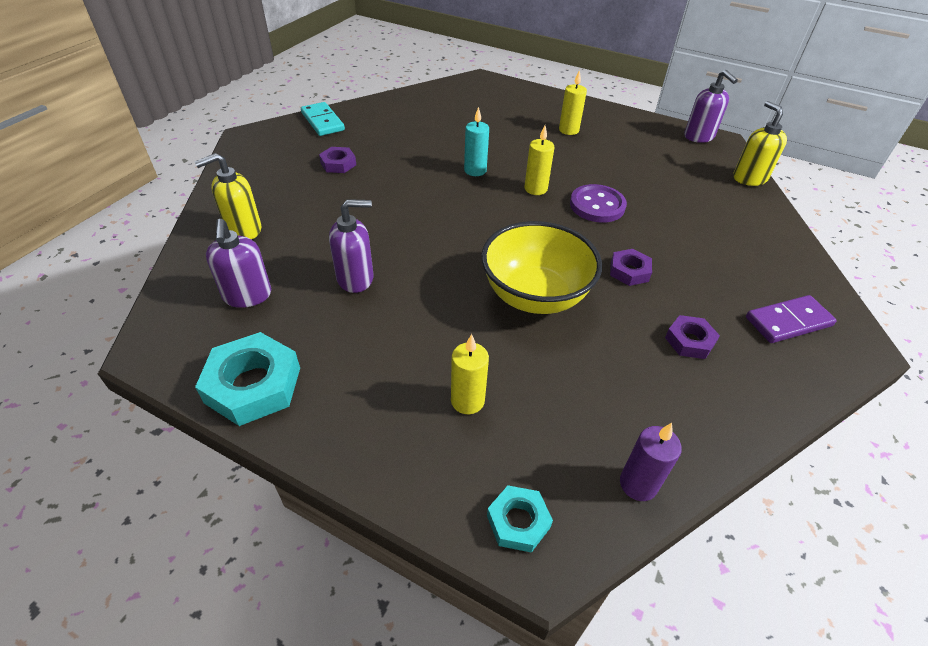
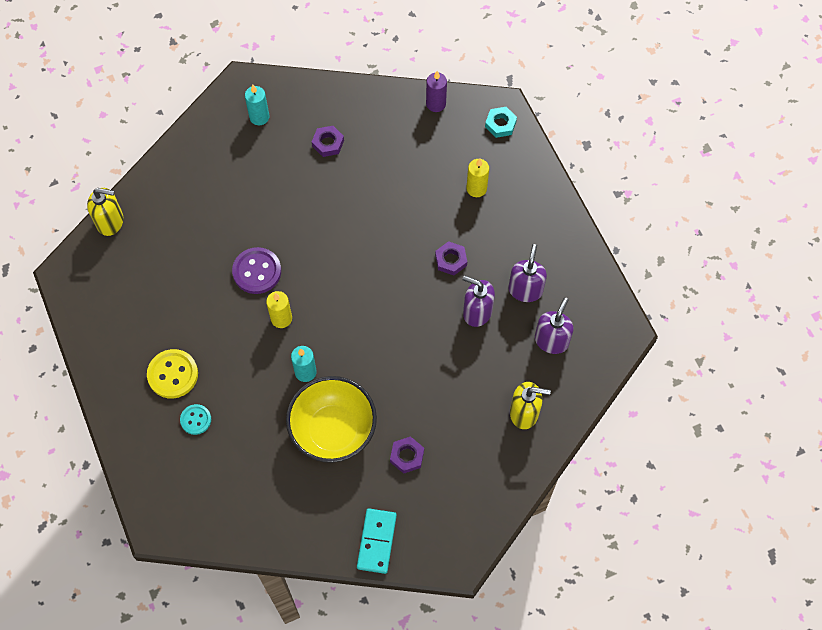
camera: 140 degrees left, 20 degrees up
(253, 385) = (578, 269): turquoise nut -> none
(521, 119) = (196, 420): none -> turquoise button
(535, 295) = (380, 226): yellow bowl -> yellow bowl (333, 430)
(568, 130) = (173, 374): yellow candle -> yellow button
(629, 271) = (304, 205): purple nut -> purple nut (451, 260)
(699, 137) = (76, 290): purple soap dispenser -> purple soap dispenser (525, 290)
(749, 178) = (110, 222): yellow soap dispenser -> yellow soap dispenser turned 105 degrees counterclockwise
(788, 321) = (259, 117): purple domino -> turquoise candle

